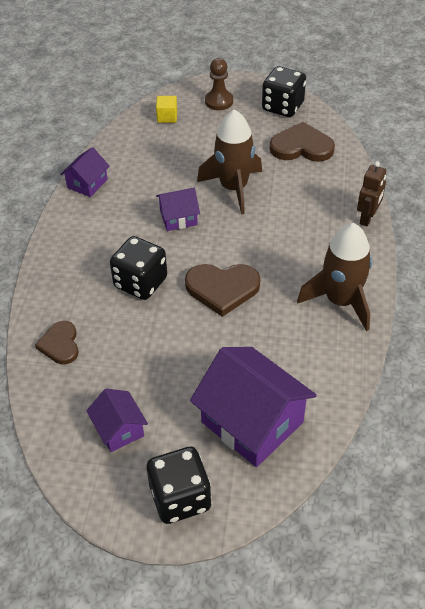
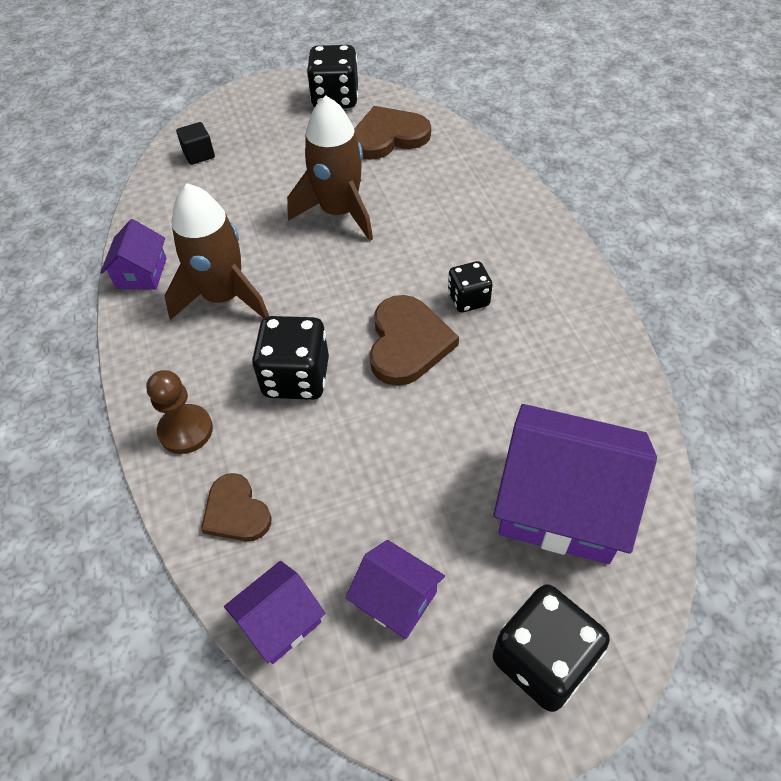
camera: 25 degrees left, 5 degrees up
(167, 117) = (199, 154): yellow cube -> black cube
(178, 218) = (293, 274): purple house -> purple house (280, 621)
(219, 101) = (253, 116): brown pawn -> brown pawn (186, 430)
(222, 289) = (408, 343): brown heart -> brown heart turned 60 degrees counterclockwise
(280, 276) = (468, 299): none -> black dice
(340, 301) = (558, 302): brown rocket -> brown rocket (224, 297)
(367, 218) = (520, 192): brown robot -> none

